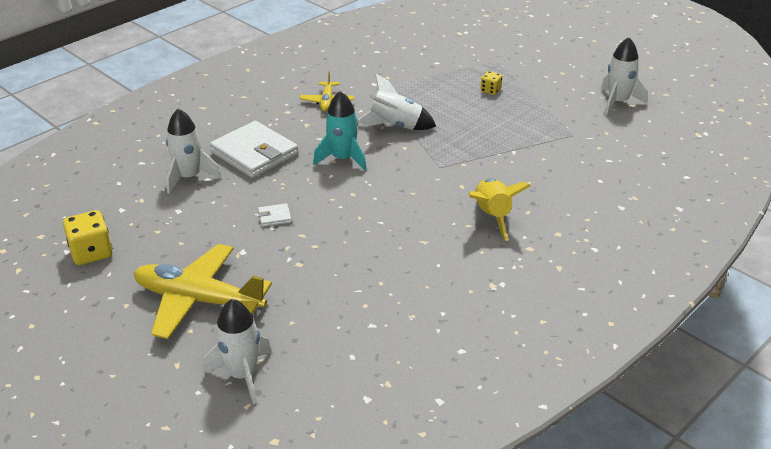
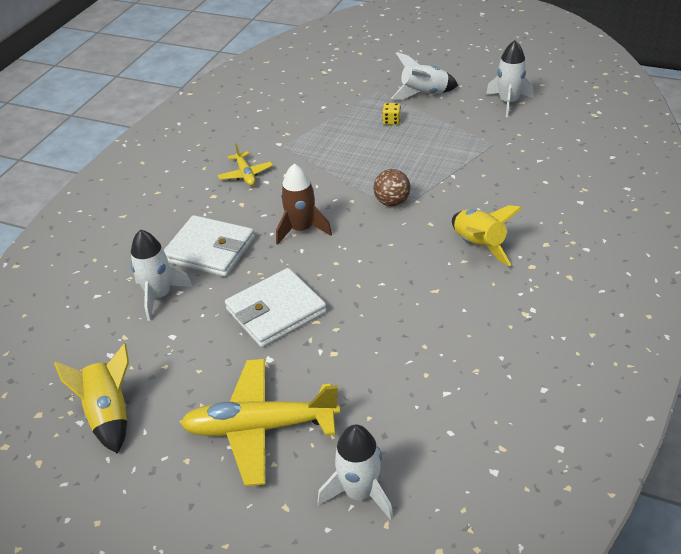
camera: 20 degrees left, 5 degrees up
(91, 253) = (109, 414): yellow dice -> yellow rocket
(274, 217) = (276, 311): white wallet -> white wallet, size x2.47
(343, 159) = (302, 229): turquoise rocket -> brown rocket
(396, 126) = (329, 181): white rocket -> white rocket (424, 94)
(439, 158) = (392, 202): none -> brown ball

